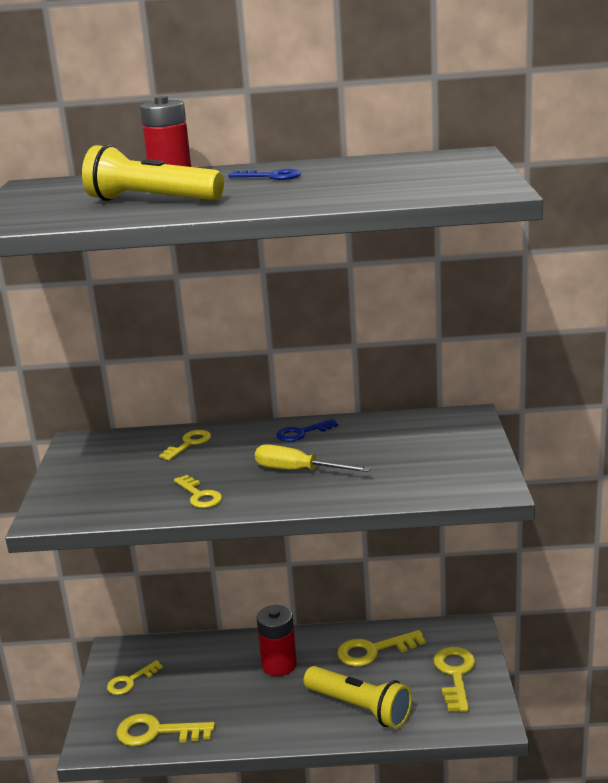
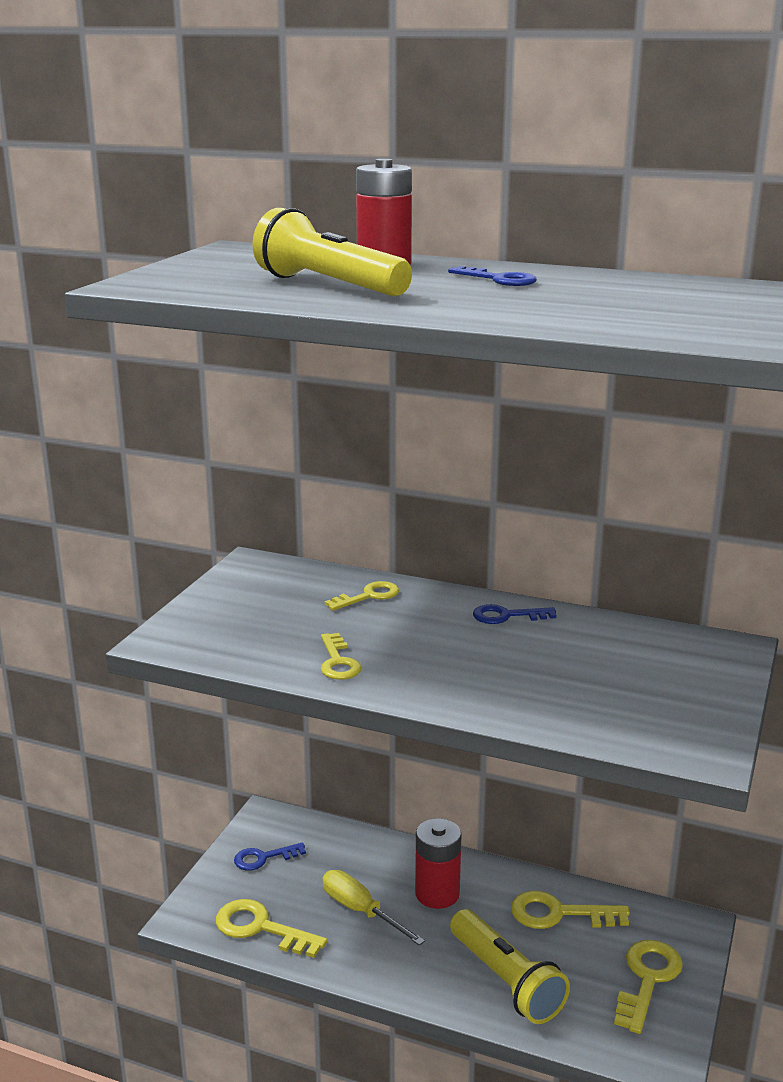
camera: 20 degrees right, 0 degrees up
(130, 681) = (263, 858): yellow key -> blue key
(298, 470) = (471, 662): yellow screwdriver -> yellow screwdriver (361, 911)

